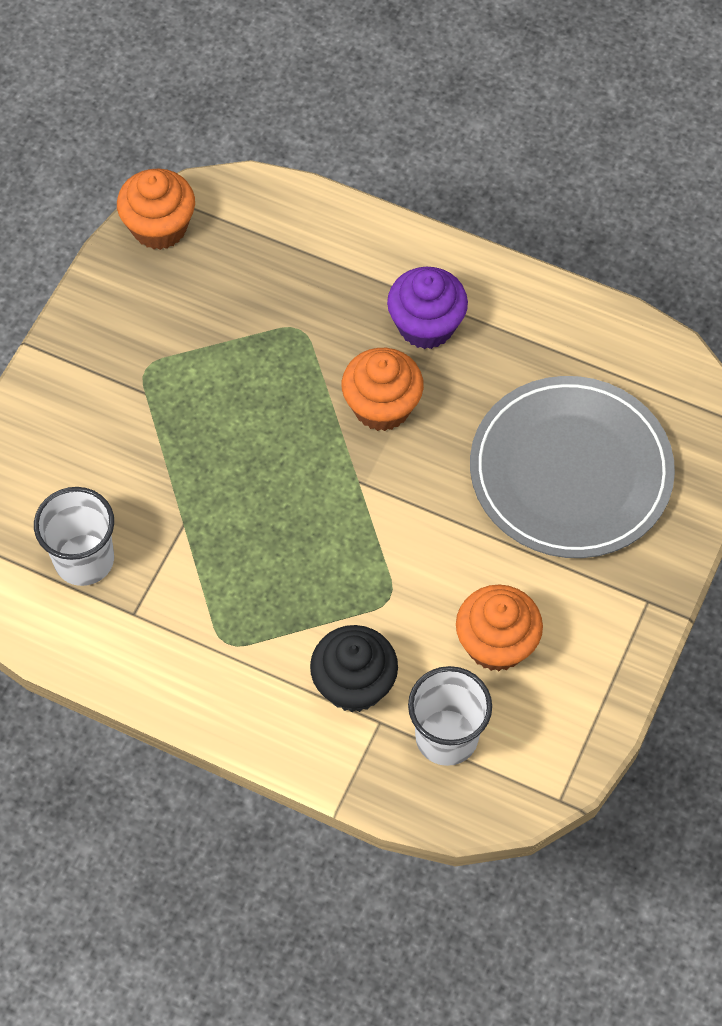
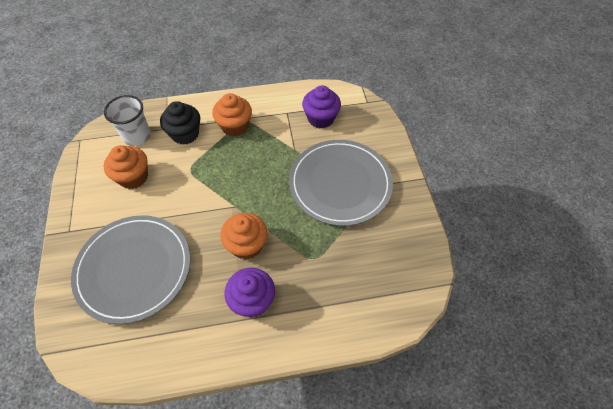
camera: 145 degrees right, 5 degrees down
(84, 559) = (321, 118): white cup -> purple cupcake
(159, 227) = (423, 267): orange cupcake -> orange cupcake (235, 126)
(163, 414) = (340, 184): none -> grey plate

